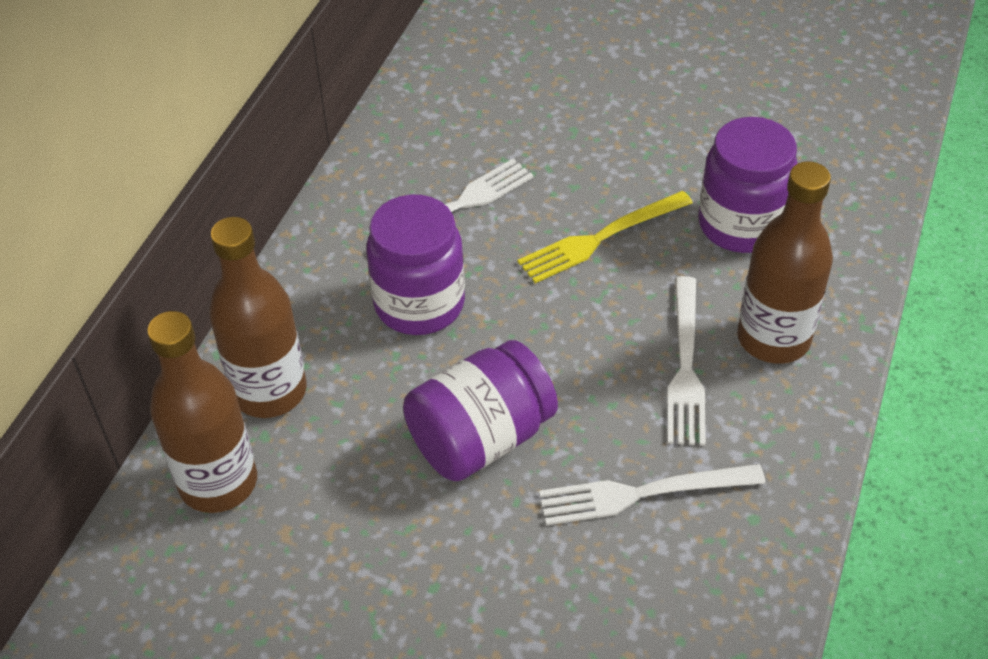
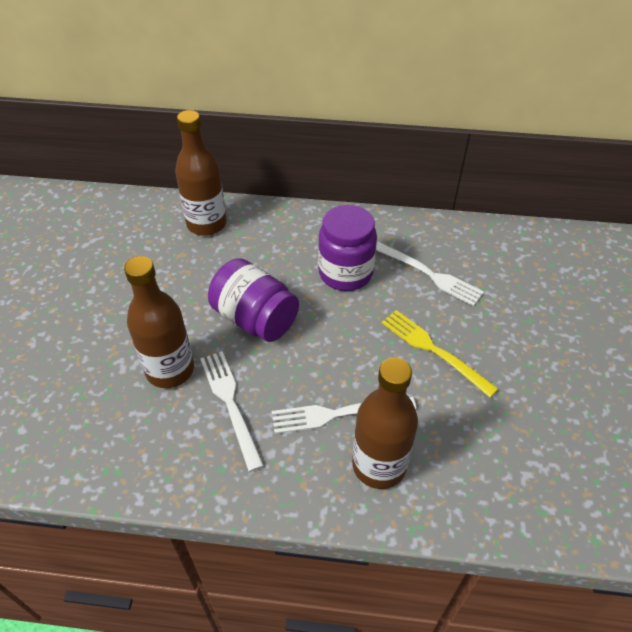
camera: 75 degrees right, 0 degrees up
(269, 391) = (266, 228): brown bottle -> brown bottle (170, 370)
(741, 225) = (483, 432): purple jar -> none

